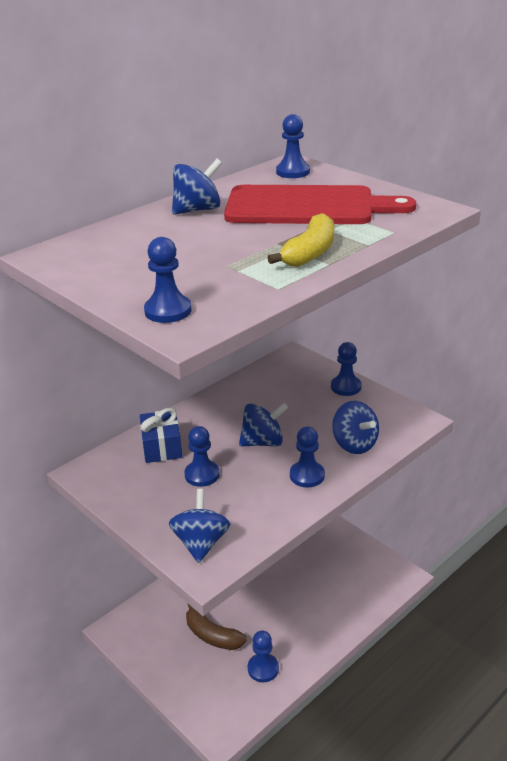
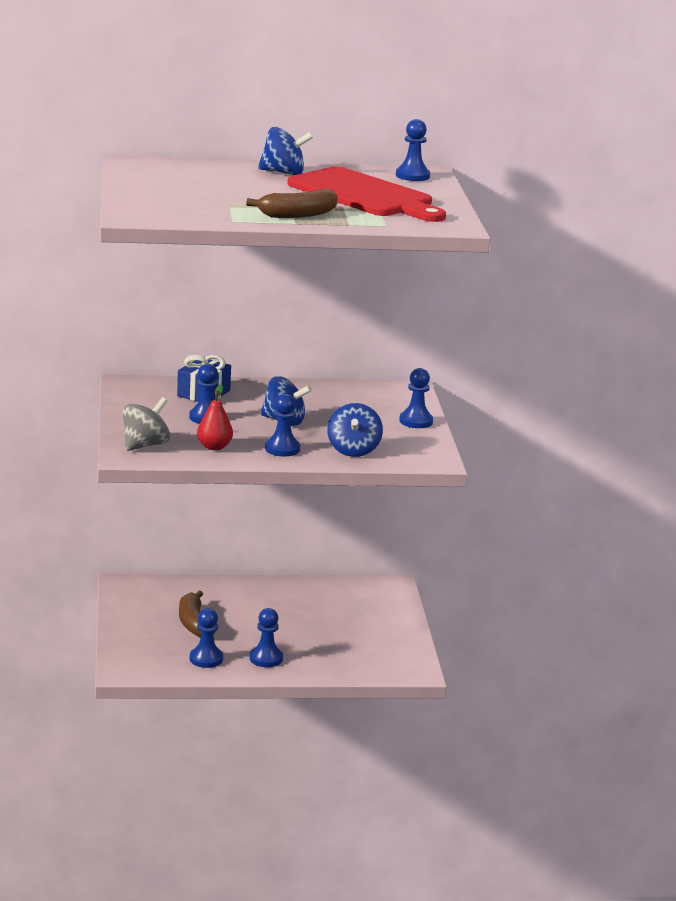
camera: 35 degrees right, 10 degrees down
(168, 311) = (143, 207): blue pawn -> blue pawn (266, 658)
(201, 543) = (145, 445): blue spinning top -> grey spinning top
(256, 507) = (214, 447): none -> red pear
(310, 253) = (298, 215): yellow banana -> brown banana

